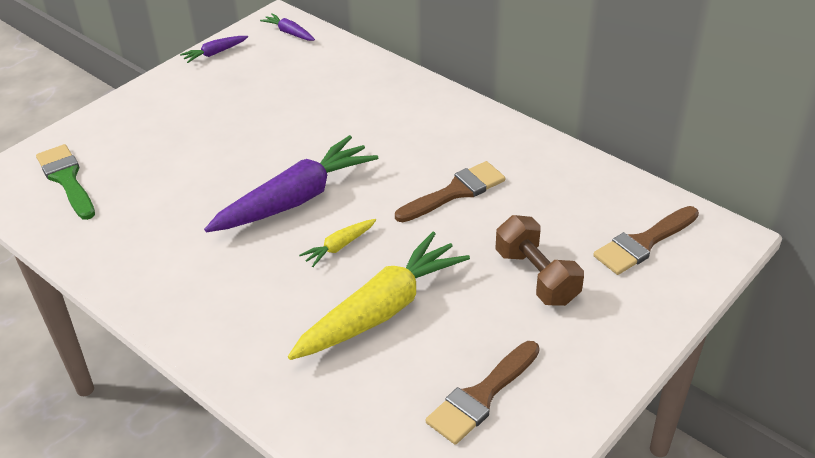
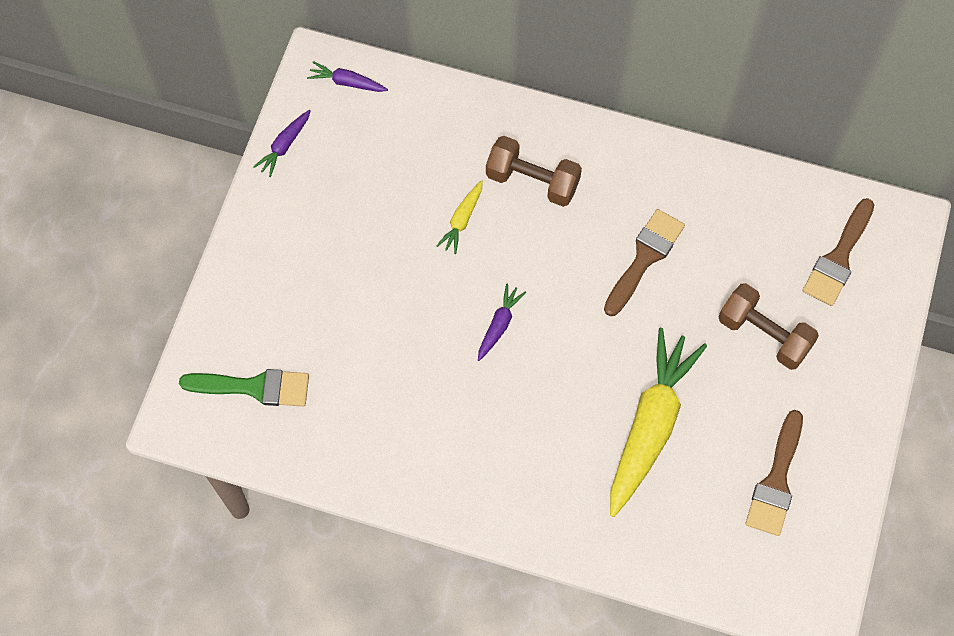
camera: 25 degrees left, 25 degrees up
(67, 179) = (254, 387): green brush -> green brush turned 150 degrees clockwise
(296, 199) = (499, 324): purple carrot -> purple carrot, size x0.44
(339, 247) = (573, 368): yellow carrot -> yellow carrot (462, 220)
(391, 120) = (532, 181): none -> brown dumbbell

